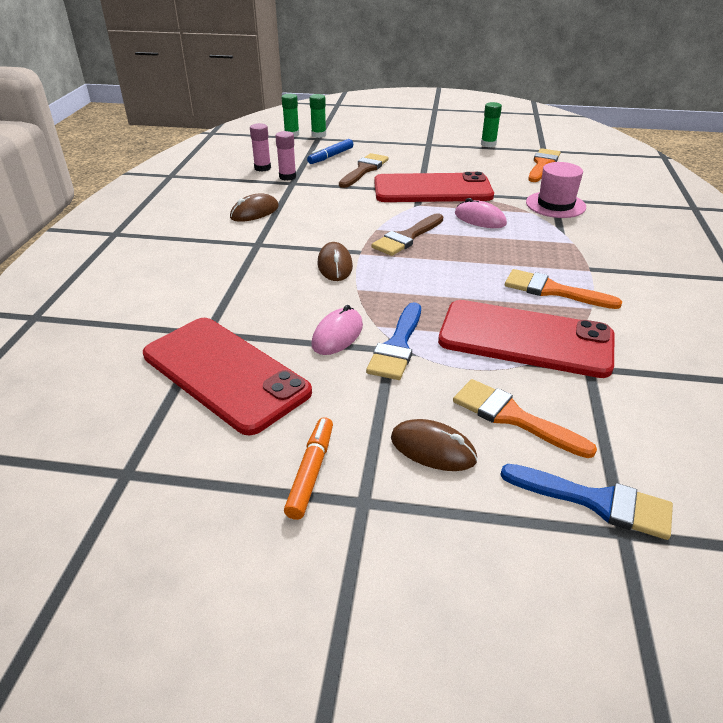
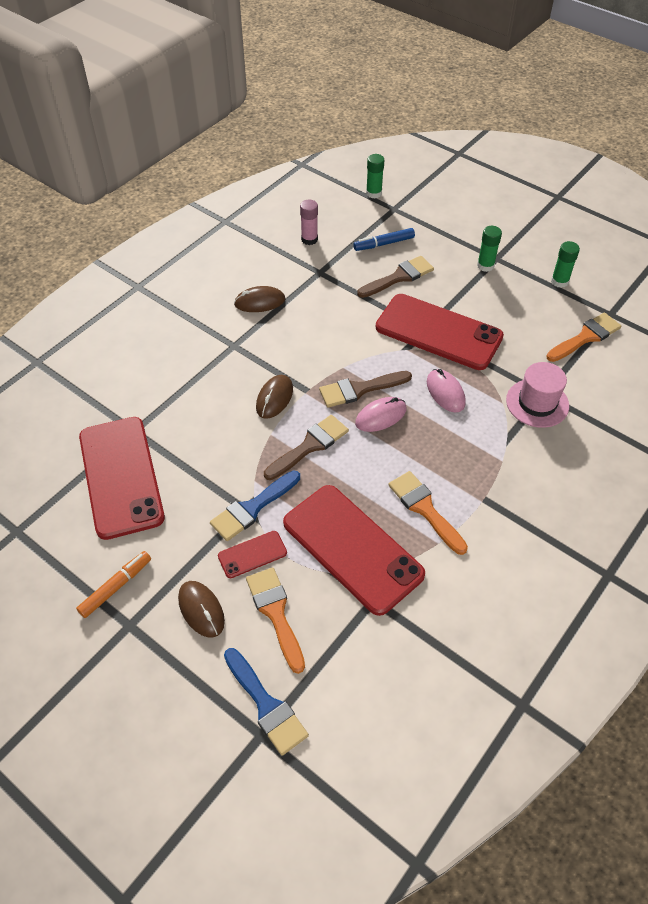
camera: 30 degrees right, 15 degrees up
(287, 177) = (322, 261): pink glue stick -> none
(319, 135) = (399, 203): green glue stick -> green glue stick (485, 266)
(337, 335) = (219, 476): pink mouse -> pink mouse (380, 416)
(403, 285) = (309, 446): none -> brown brush
(436, 380) = (252, 554): none -> red phone

